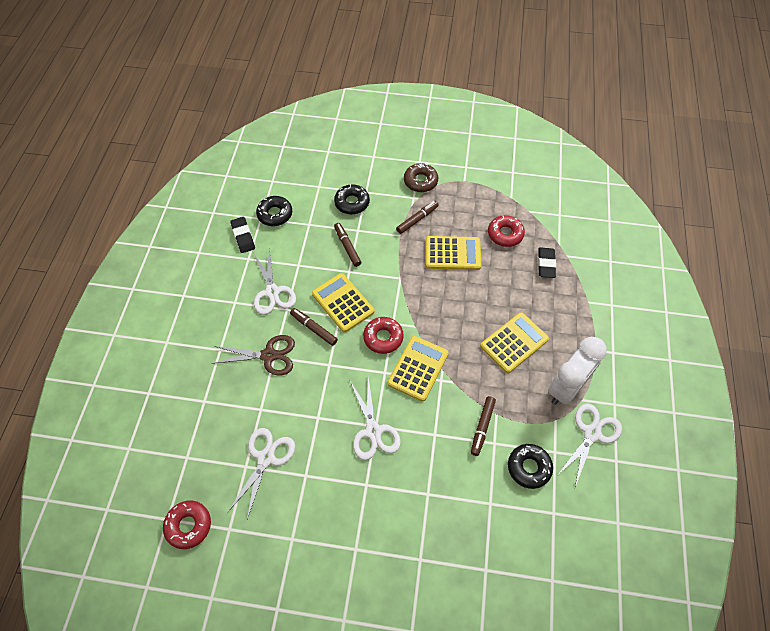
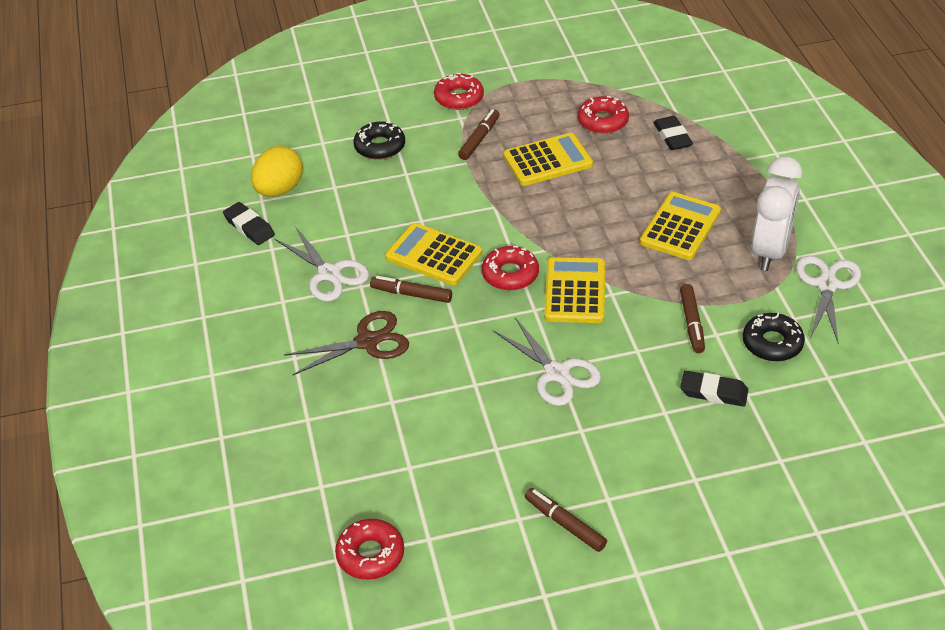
camera: 20 degrees left, 15 degrees down
(266, 458) = (432, 449): white scissors -> none
(275, 214) = (279, 190): black donut -> yellow egg
(347, 247) = (403, 195): brown marker -> brown marker (565, 524)
(420, 181) = (459, 98): brown donut -> red donut
(468, 492) = (713, 392): none -> black eraser

